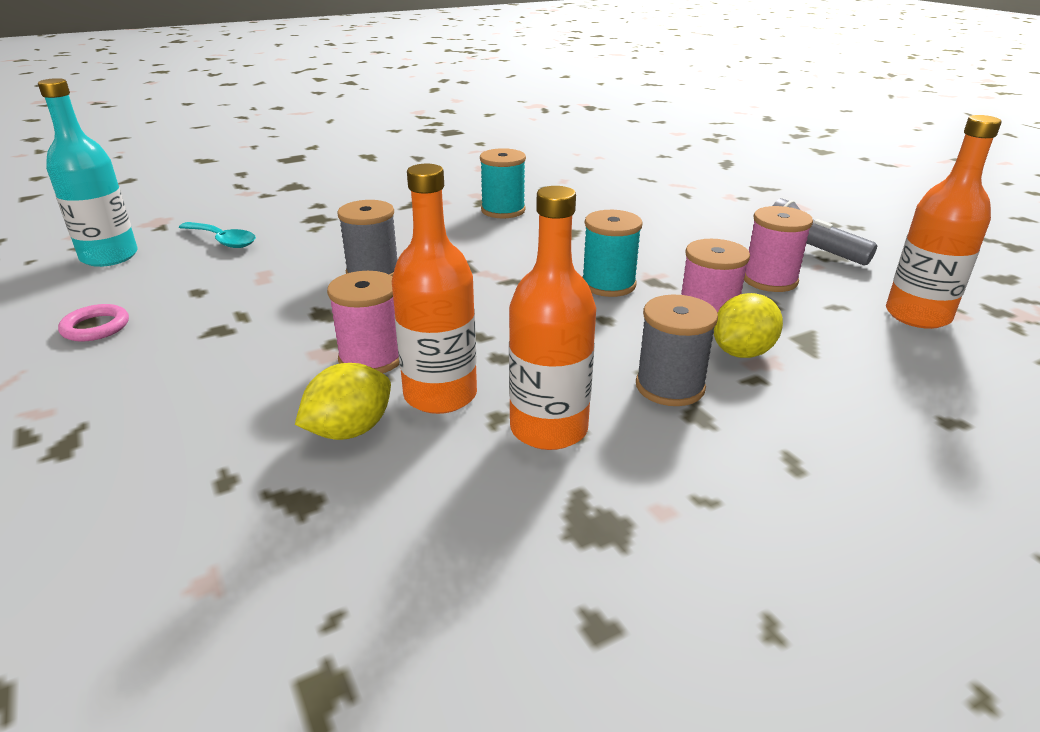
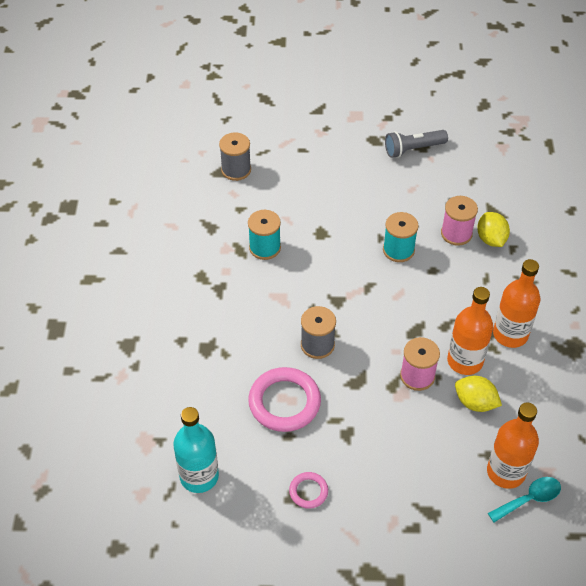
camera: 60 degrees left, 20 degrees up
(223, 241) = (213, 408): turquoise spoon -> turquoise spoon (529, 499)
(256, 276) = (284, 402): none -> pink ring
(349, 430) = (475, 402): yellow lemon -> yellow lemon turned 45 degrees counterclockwise
(670, 387) = (503, 279): grey spool -> grey spool (236, 170)
(770, 280) = (433, 186): pink spool -> none
(917, 315) = (496, 160): orange bottle -> orange bottle (506, 472)

